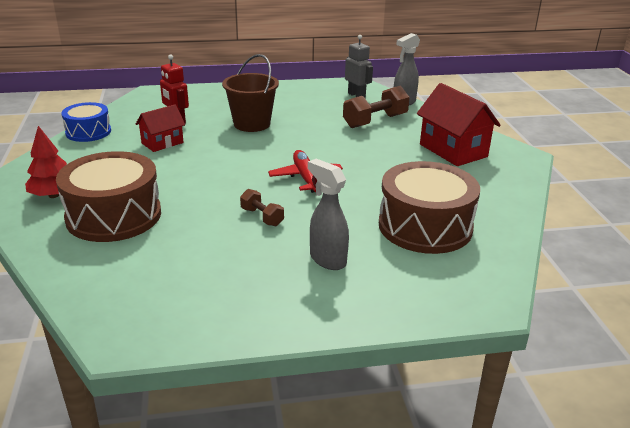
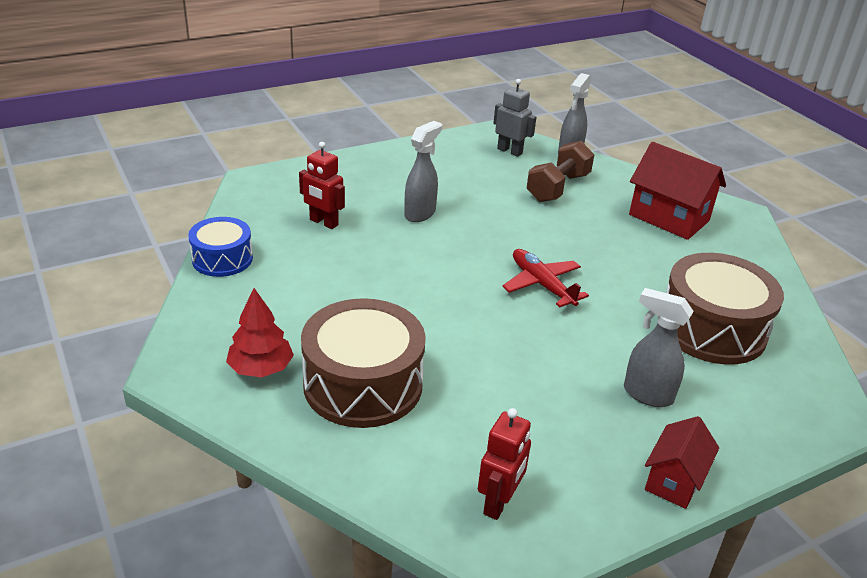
camera: 20 degrees left, 5 degrees up
(143, 305) = (499, 503): none -> red robot
(162, 143) = (333, 261): red house -> red house (674, 480)
(252, 124) = (420, 213): brown bucket -> grey spray bottle
(262, 217) = (535, 350): brown dumbbell -> none

